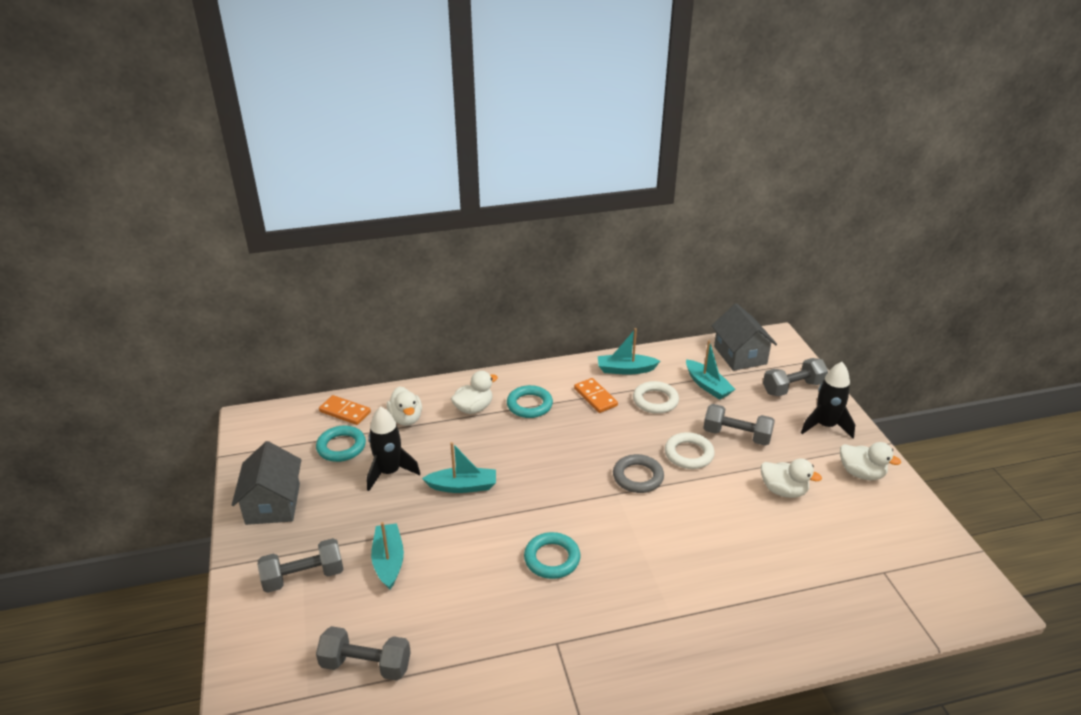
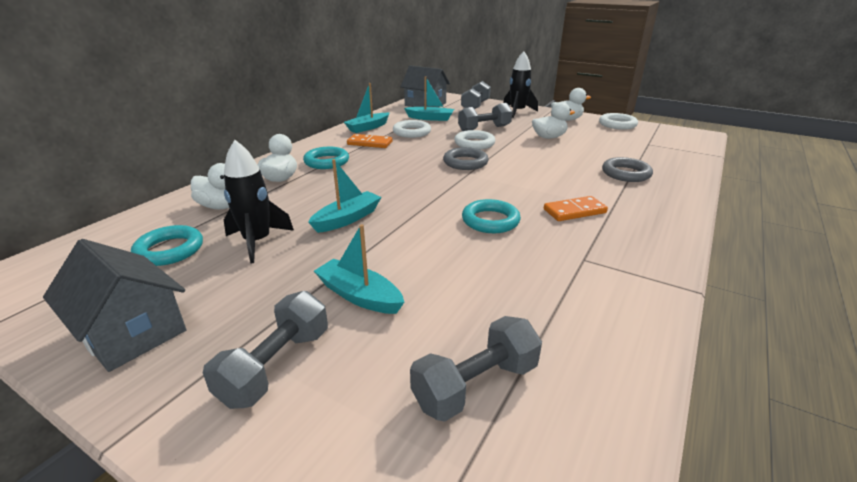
camera: 45 degrees left, 5 degrees down
(345, 412) = (137, 228): orange domino -> orange domino (574, 211)
(765, 592) = (626, 173): none -> grey ring
(912, 519) = (617, 124): none -> white ring

